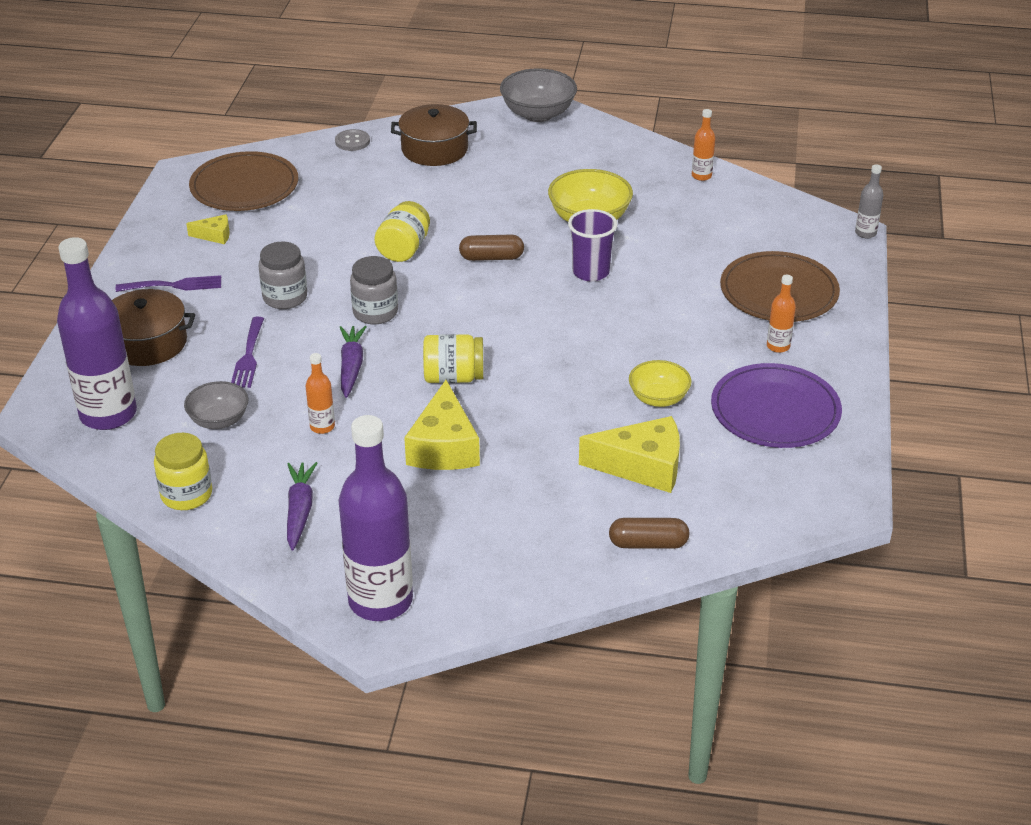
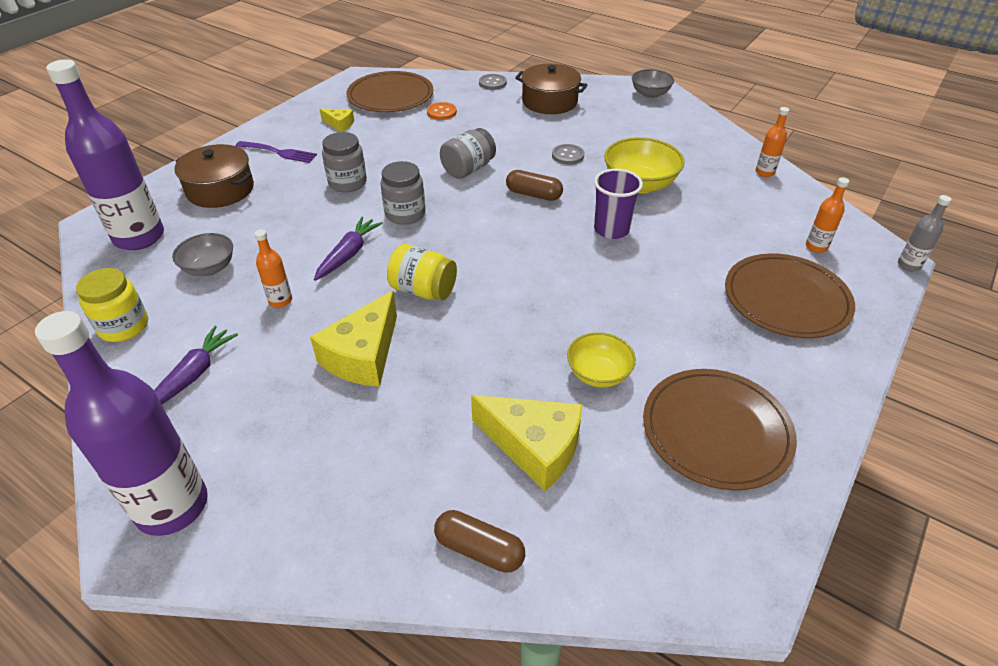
camera: 25 degrees right, 5 degrees up
(248, 356) = (280, 221): purple fork -> none
(322, 192) = (441, 112): none -> orange button
(404, 249) = (468, 169): yellow jar -> grey jar
(497, 207) = (568, 155): none -> grey button
(538, 114) = (650, 94): grey bowl -> grey bowl, size x0.64
(775, 410) = (716, 431): purple plate -> brown plate
(778, 346) = (756, 357): orange bottle -> orange bottle (816, 247)

